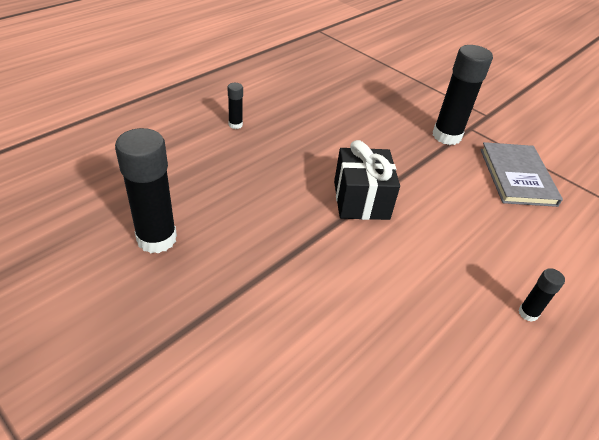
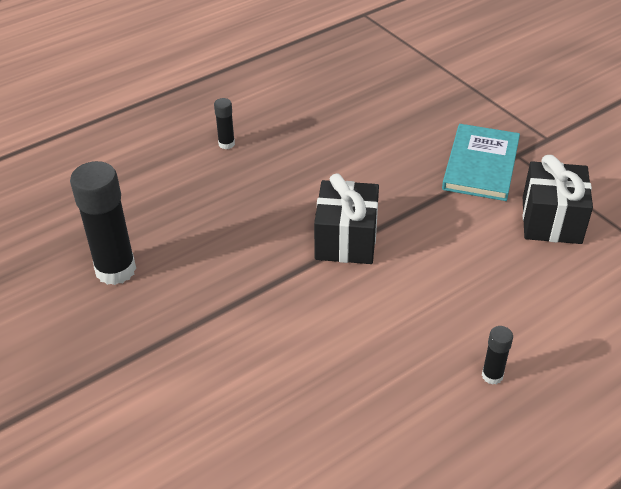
camera: 15 degrees right, 0 degrees up
(446, 136) = (481, 165): black glue stick -> turquoise book
(517, 176) = (551, 220): grey book -> black gift

